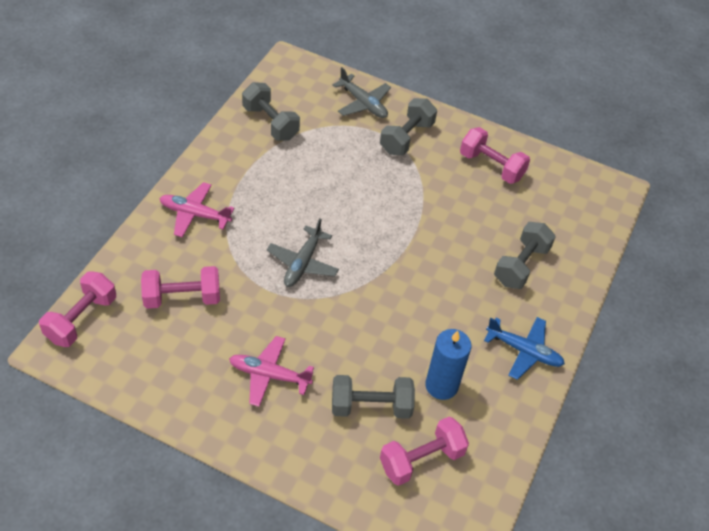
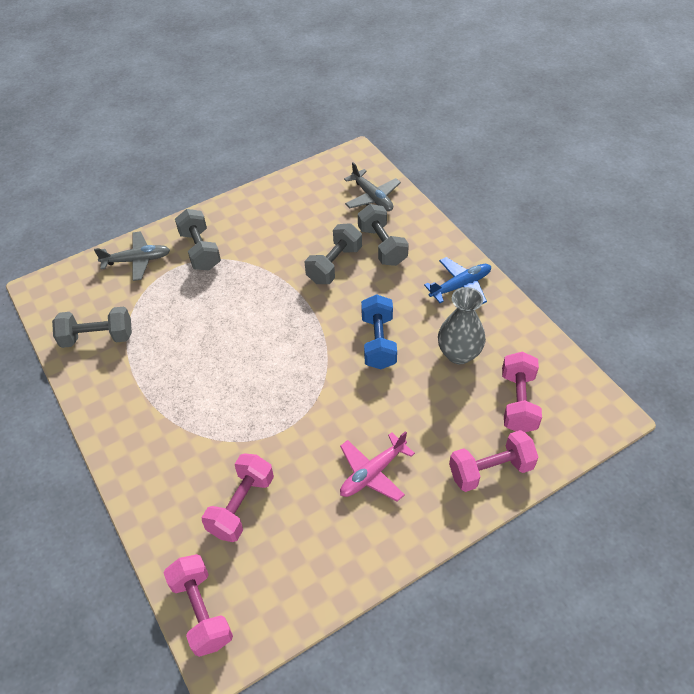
camera: 50 degrees left, 0 degrees up
(194, 214) = (152, 450): pink plane -> none
(302, 263) = (273, 390): grey plane -> grey plane (372, 197)
(371, 406) = (449, 412): grey dumbbell -> grey dumbbell (334, 265)
(407, 315) = (378, 342): none -> blue dumbbell
(441, 385) = (459, 354): blue candle -> grey vase
(491, 166) = (275, 213): pink dumbbell -> pink dumbbell (490, 470)

